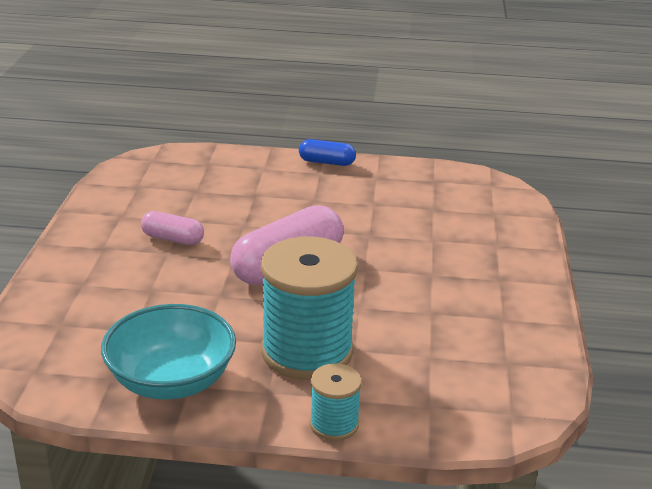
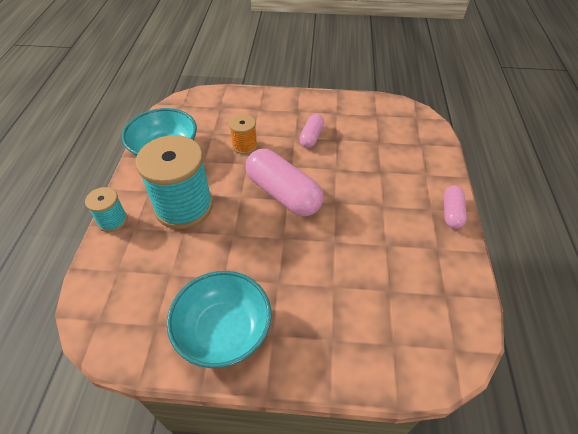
camera: 90 degrees right, 20 degrees up
(178, 298) = (244, 146): none -> orange spool
(326, 162) = (451, 213): blue capsule -> pink capsule
(503, 311) = (224, 331): none -> turquoise bowl

